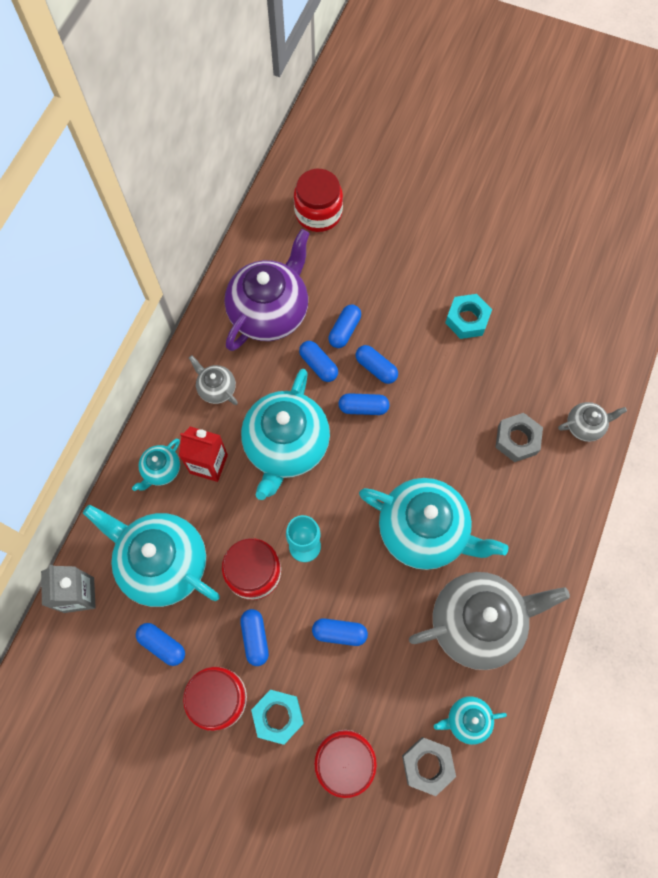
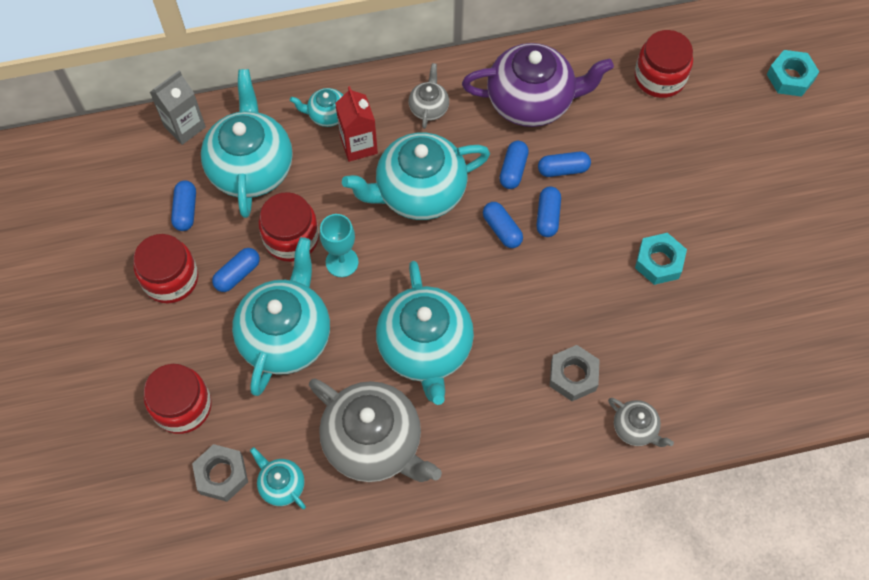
camera: 55 degrees right, 5 degrees down
(278, 716) = (185, 332): turquoise nut -> turquoise nut (790, 77)
(339, 633) = (286, 336): blue capsule -> turquoise teapot

